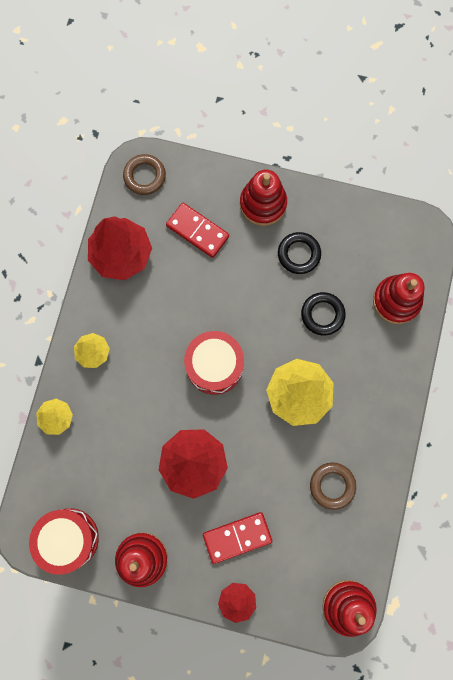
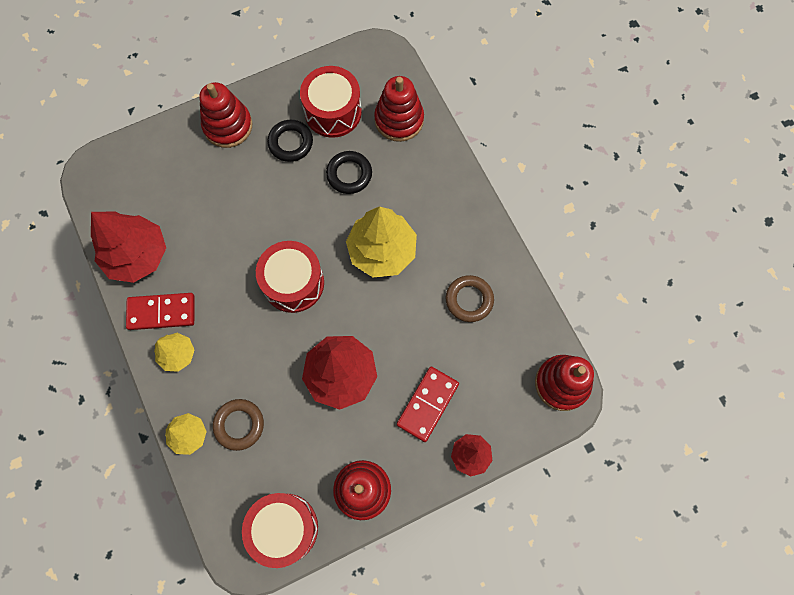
camera: 40 degrees left, 5 degrees down
(144, 176) = (106, 178): brown ring -> brown ring (239, 425)
(197, 231) = (189, 187): red domino -> red domino (161, 312)
(351, 254) = (333, 111): none -> red drum

